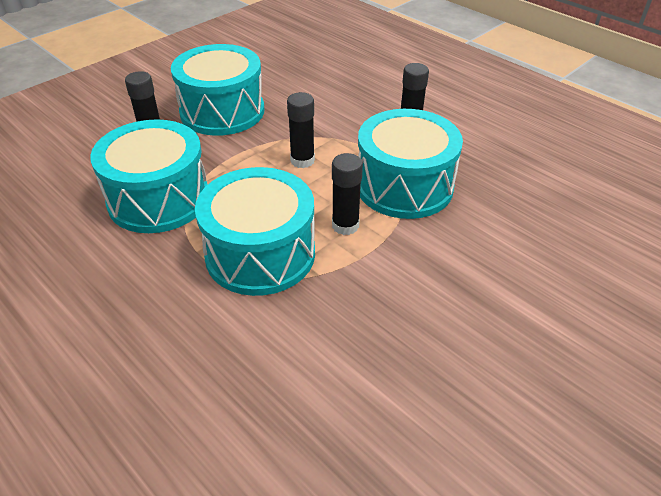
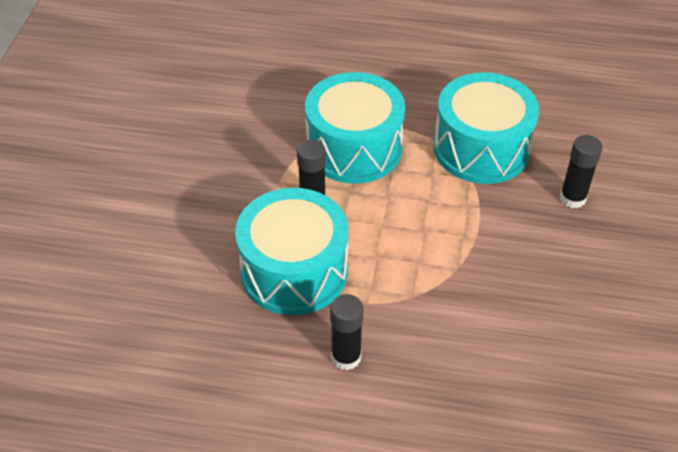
camera: 145 degrees right, 5 degrees up
(222, 111) = (560, 268): turquoise drum -> none
(302, 160) = (412, 249): black glue stick -> none

